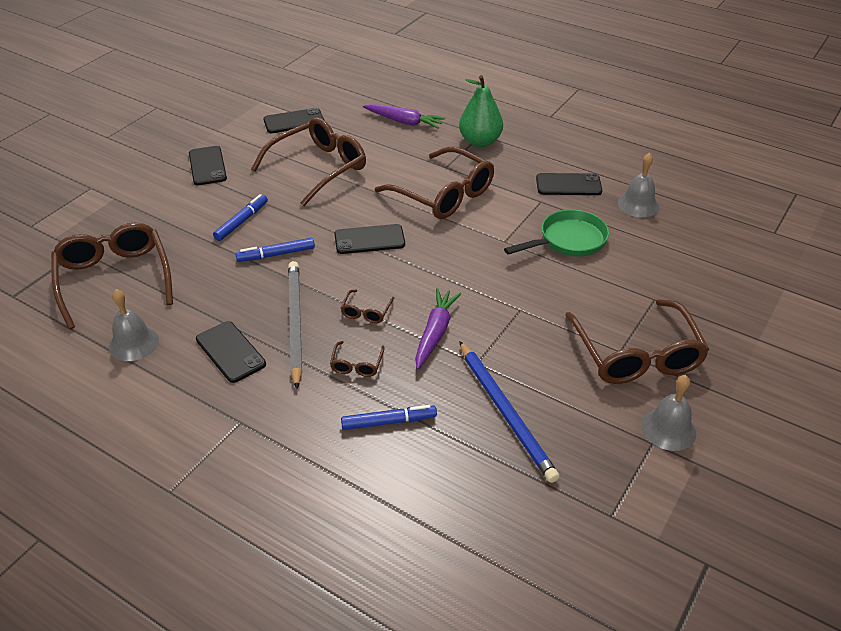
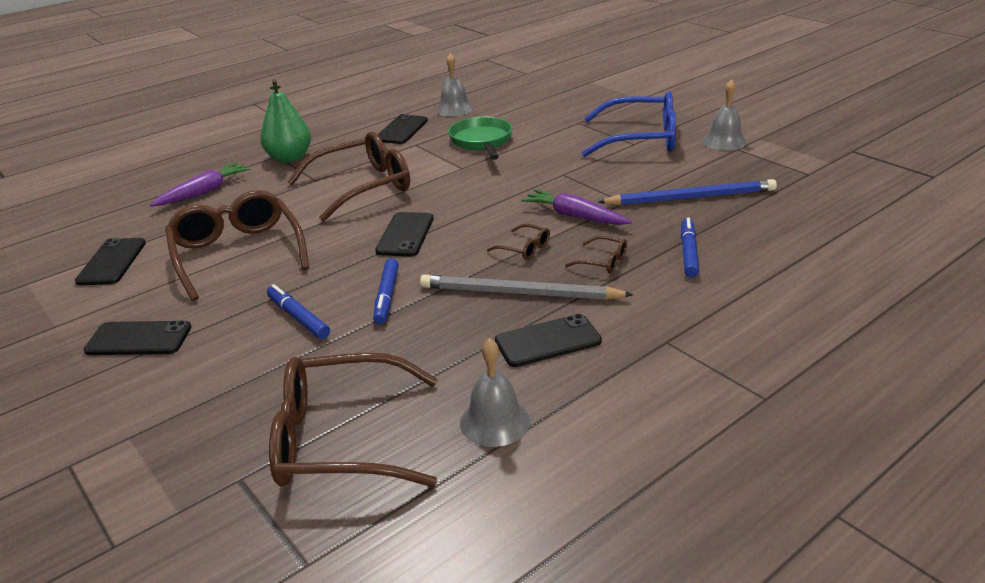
camera: 70 degrees left, 10 degrees down
(636, 354) = (639, 139): brown glasses -> blue glasses

